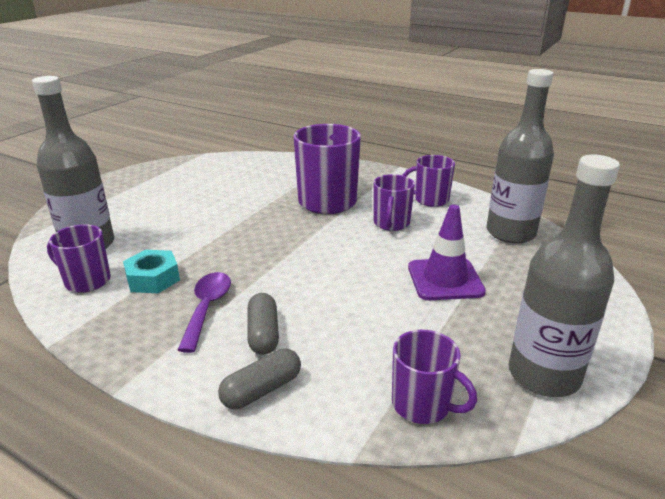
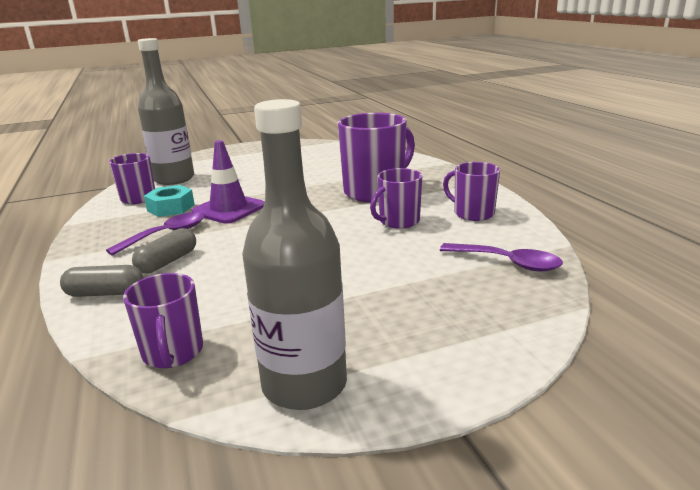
camera: 40 degrees right, 5 degrees down
(445, 279) = (363, 277): purple traffic cone -> purple traffic cone (229, 209)
(510, 233) = (507, 263): grey bottle -> purple spoon

